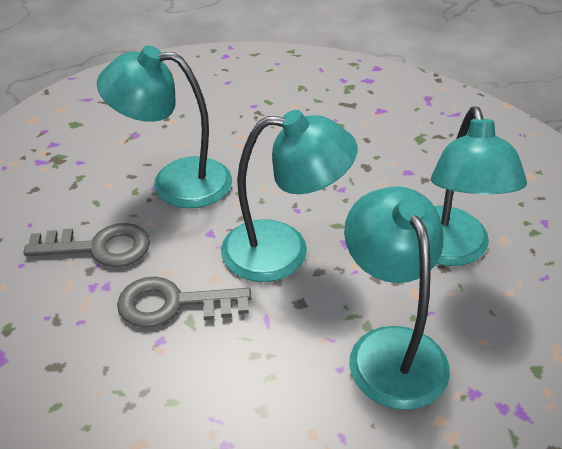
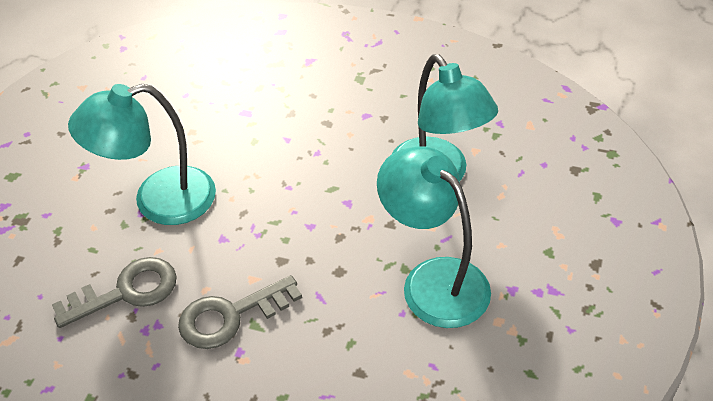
camera: 25 degrees left, 5 degrees up
(283, 251) = (299, 230): turquoise lamp -> none

